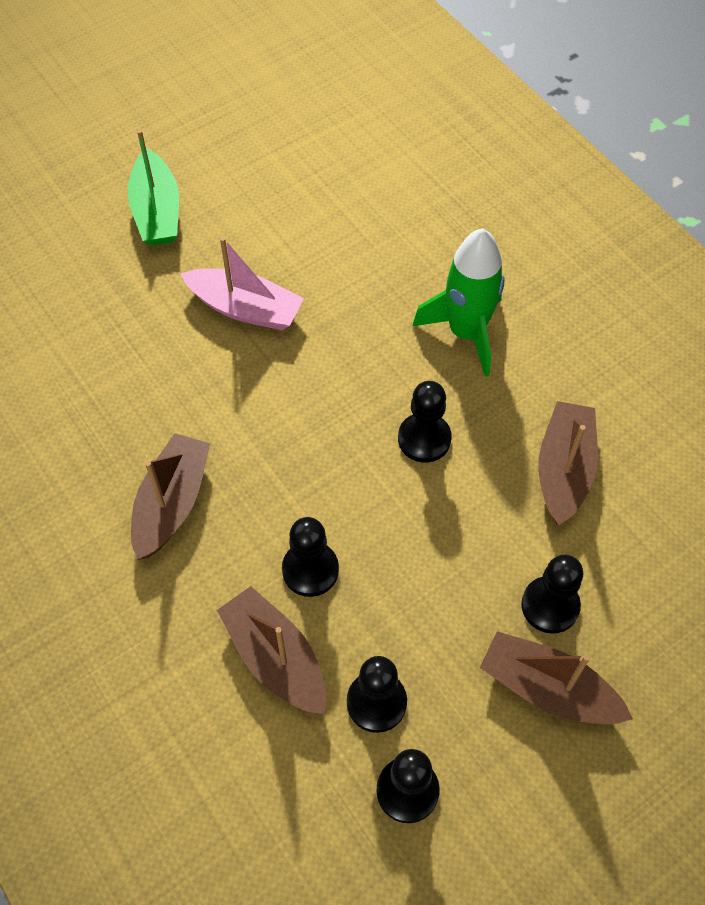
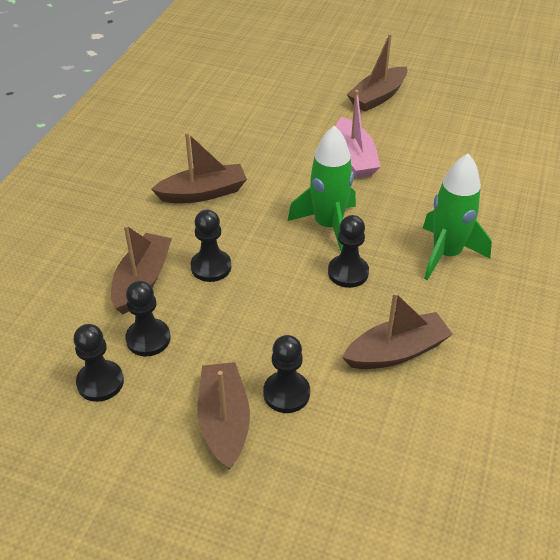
camera: 55 degrees right, 15 degrees down
(157, 211) = (378, 97): green boat -> brown boat
(337, 410) = (328, 226): none -> green rocket

